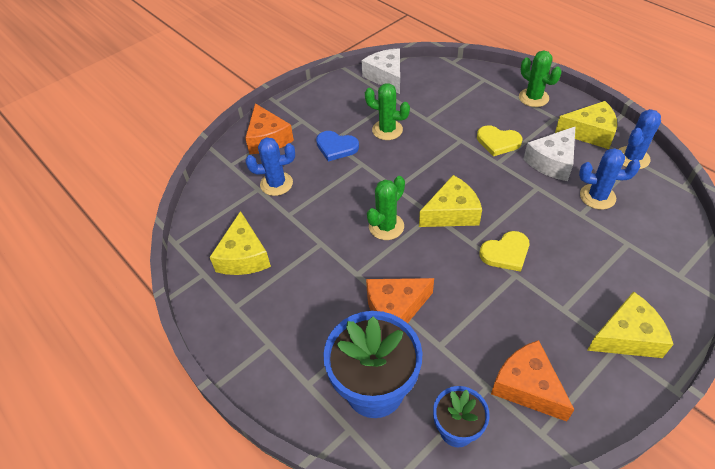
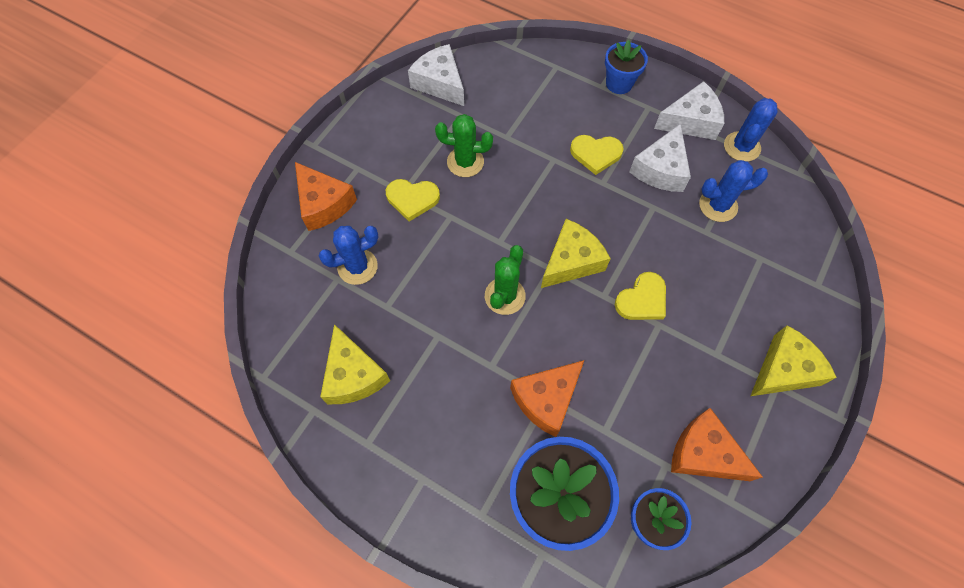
camera: 20 degrees left, 15 degrees up
(336, 147) = (412, 199): blue heart -> yellow heart
(533, 98) = (619, 83): green cactus -> blue flower pot
(590, 133) = (691, 121): yellow cheese -> white cheese

